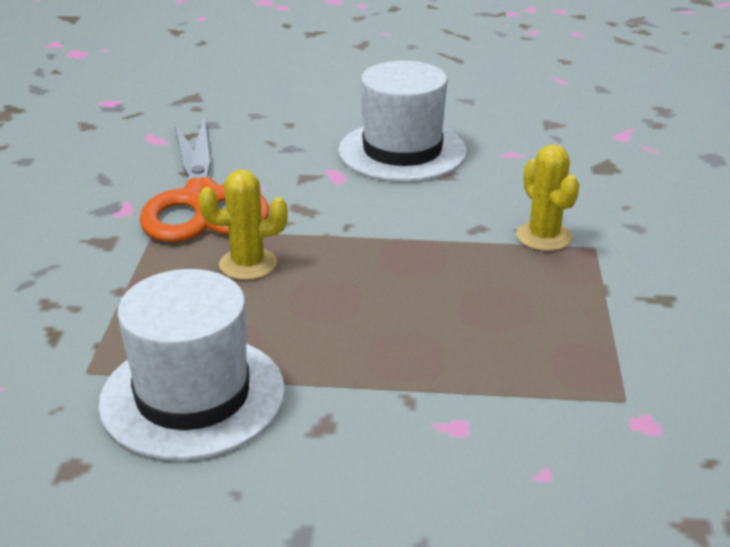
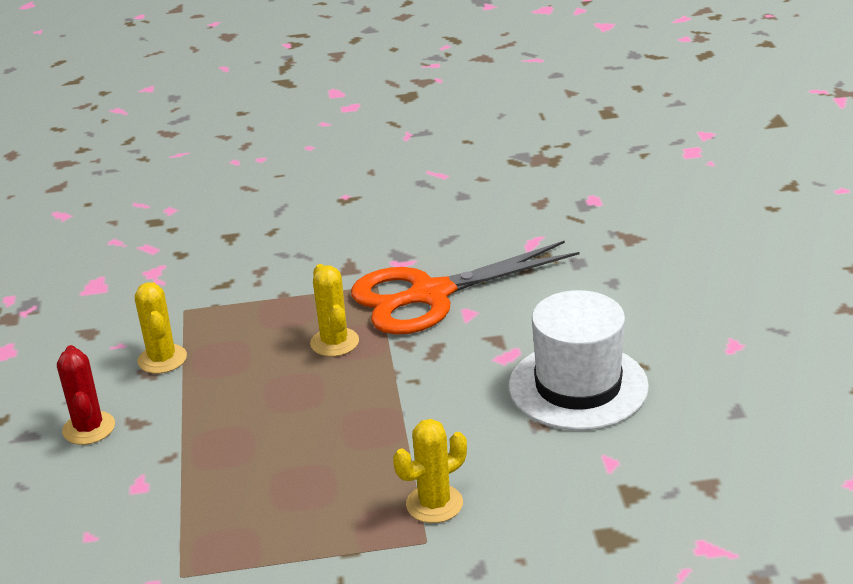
camera: 80 degrees right, 0 degrees up
(193, 396) = (162, 359): white hat -> yellow cactus
(315, 471) = (89, 428): none -> red cactus

